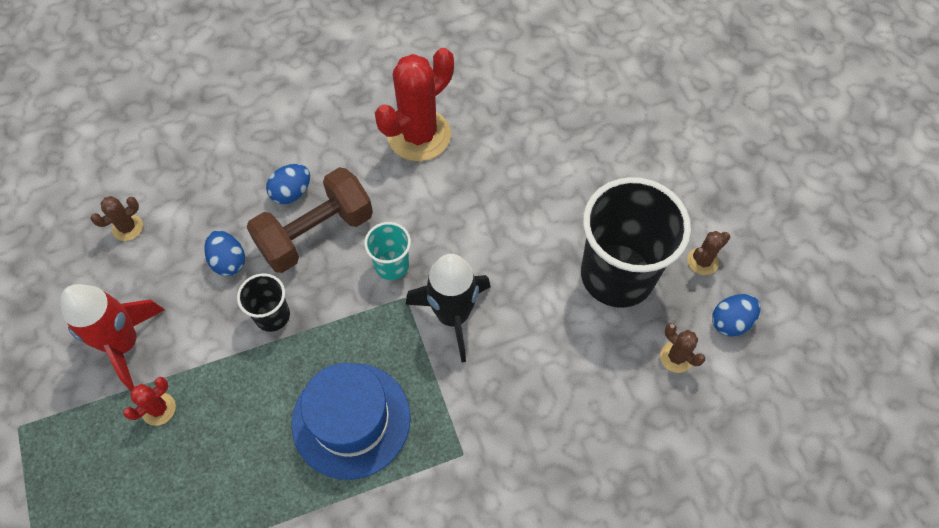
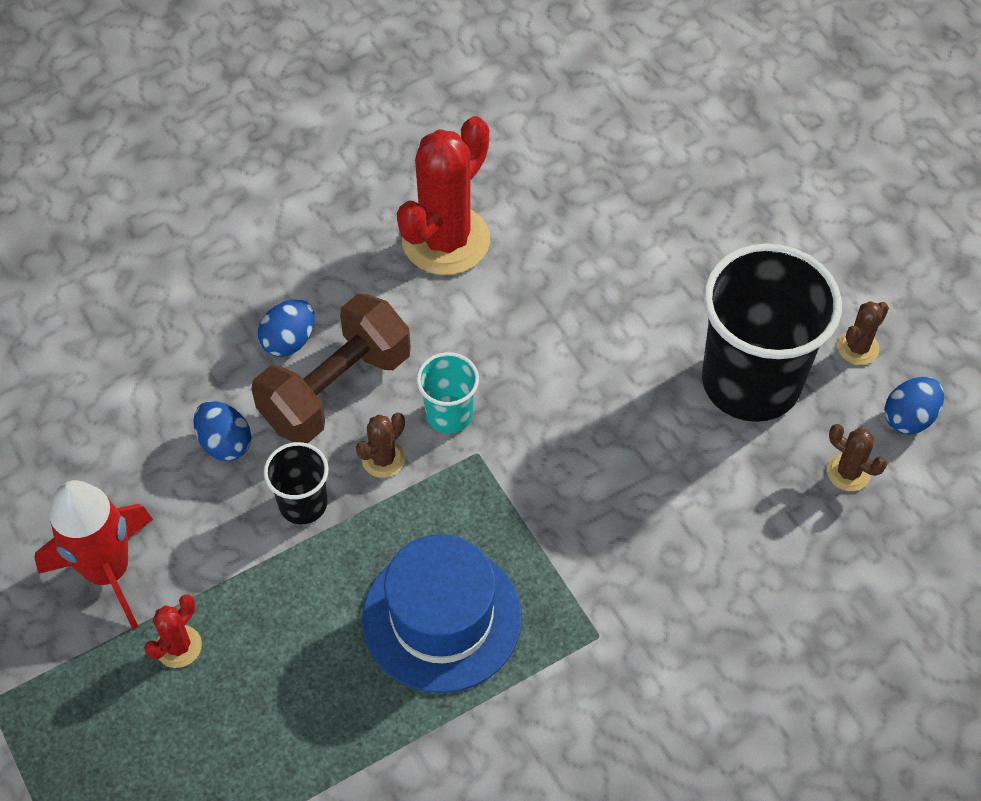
camera: 10 degrees left, 5 degrees down
(127, 228) = (72, 421): brown cactus -> brown cactus (383, 459)
(453, 316) = (546, 466): black rocket -> none

